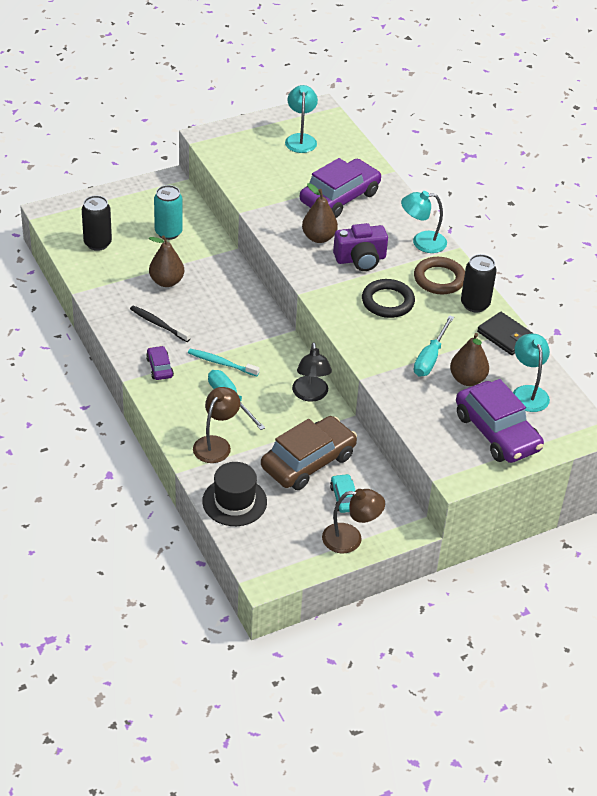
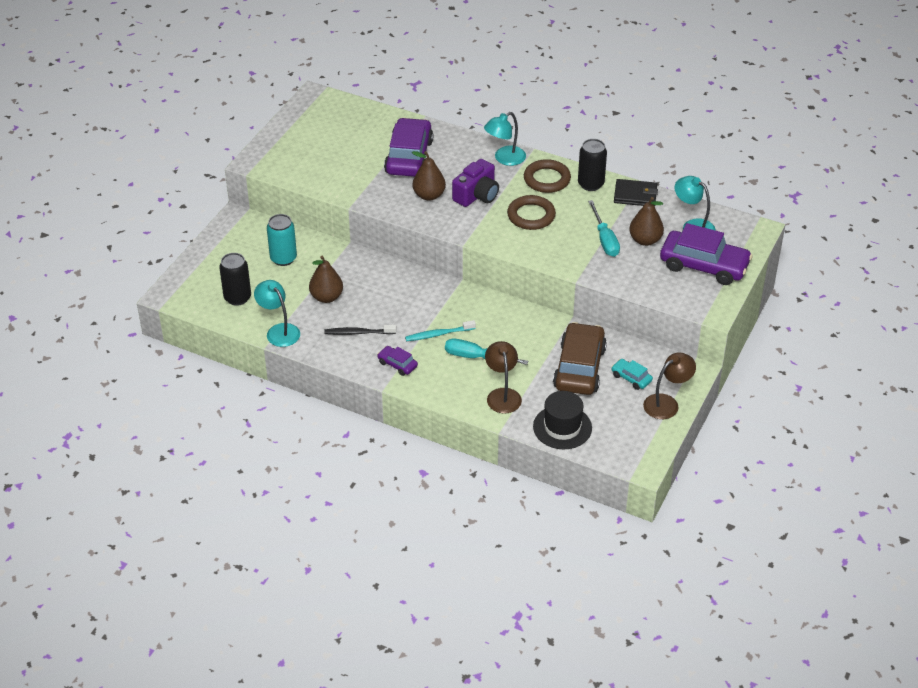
camera: 35 degrees left, 0 degrees up
(300, 139) = (328, 127): turquoise lamp -> turquoise lamp (279, 331)
(310, 395) = (527, 319): black lamp -> none
(387, 302) = (531, 216): black ring -> brown ring

